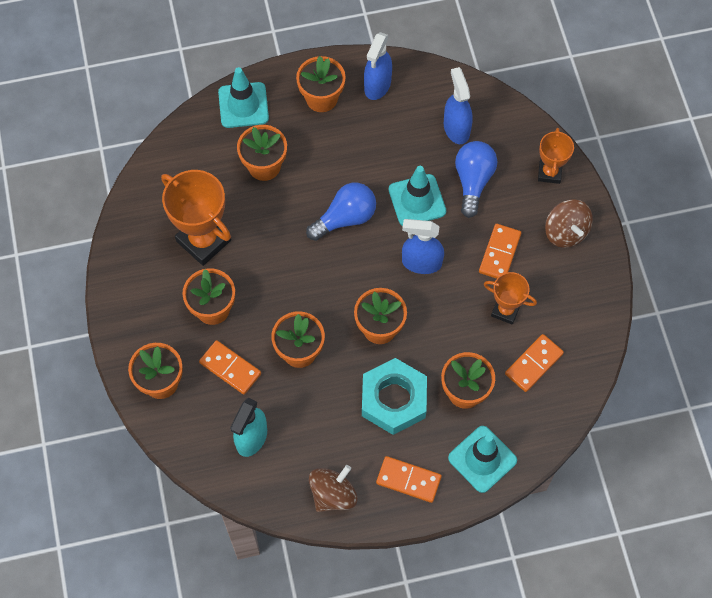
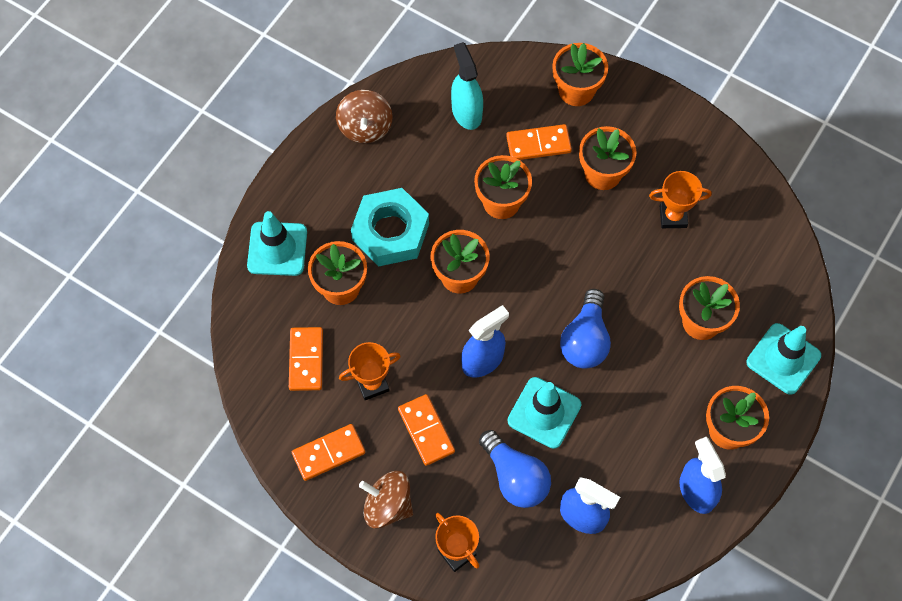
camera: 135 degrees right, 0 degrees up
(203, 241) = (673, 216): orange trophy -> orange trophy, size x0.58
(408, 480) = (319, 185): orange domino -> orange domino (328, 453)

